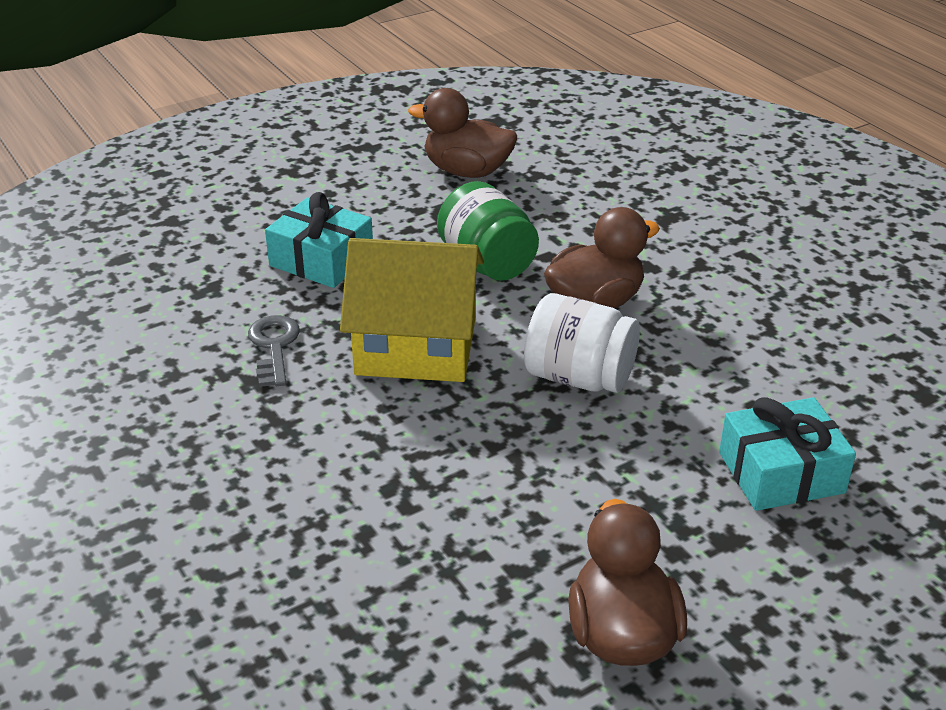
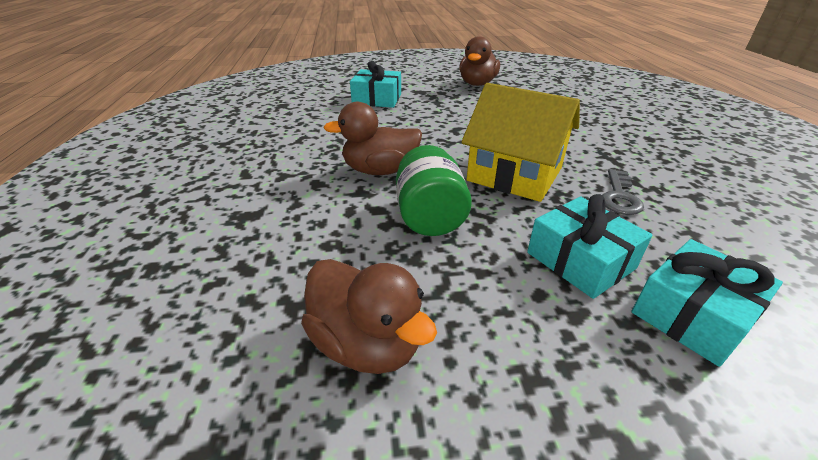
camera: 155 degrees left, 0 degrees up
(230, 242) = (692, 314): none -> turquoise gift
(579, 377) = (427, 140): white jar -> none

